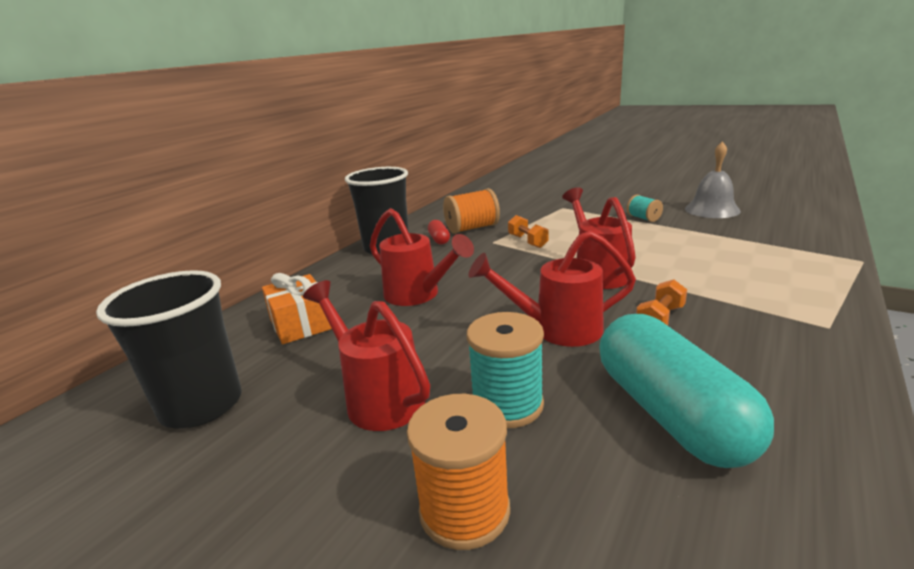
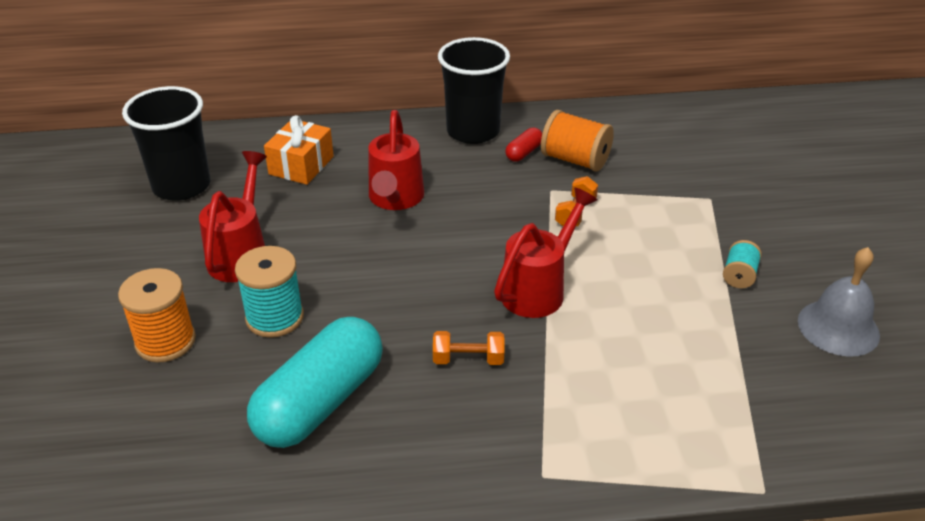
camera: 50 degrees right, 15 degrees up
(557, 329) = (399, 303): red watering can -> none

